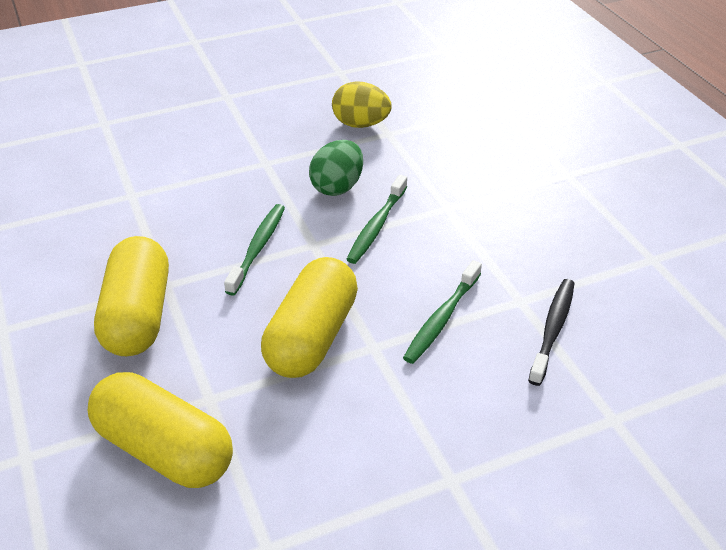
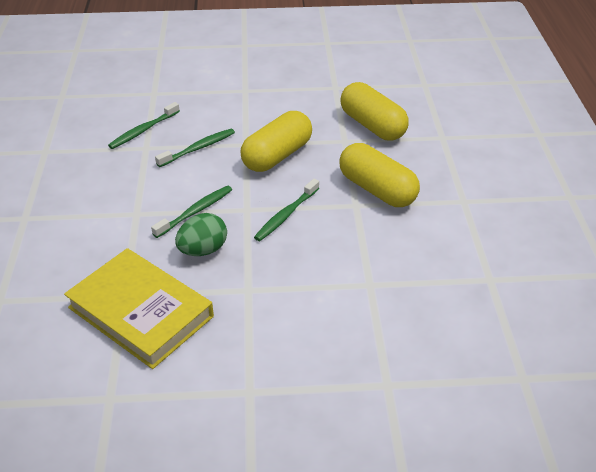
camera: 160 degrees left, 0 degrees up
(137, 315) = (377, 190): yellow capsule -> yellow capsule turned 60 degrees counterclockwise
(360, 124) = (141, 312): yellow egg -> yellow book
(552, 329) = (143, 130): black toothbrush -> green toothbrush

